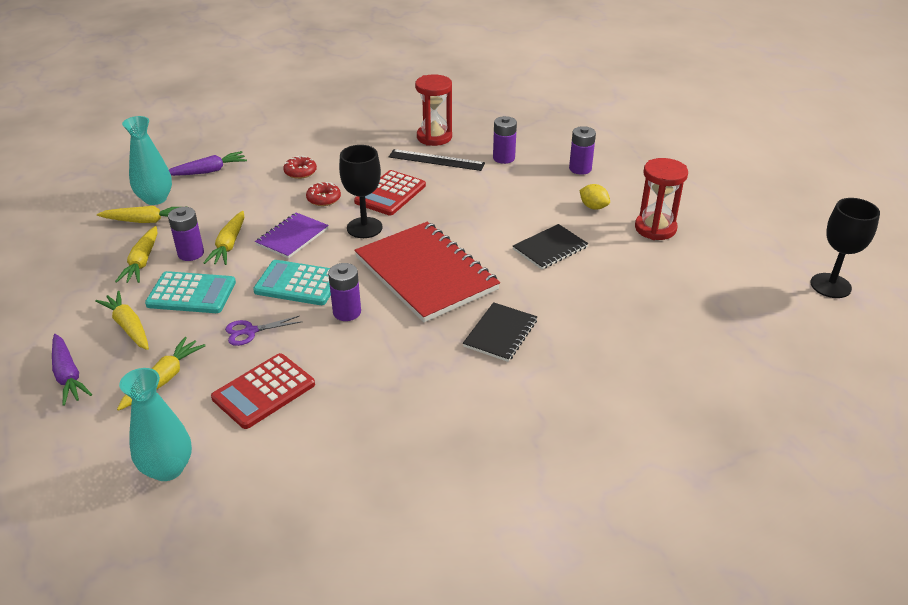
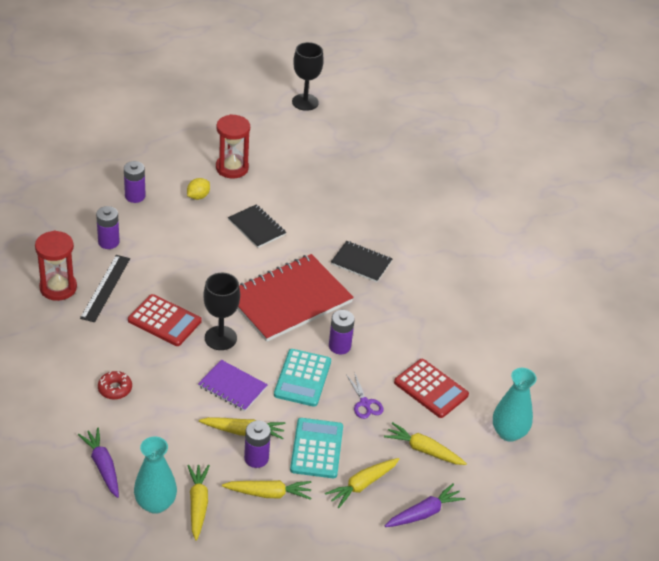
camera: 95 degrees left, 5 degrees up
(323, 199) = (169, 368): red donut -> none

